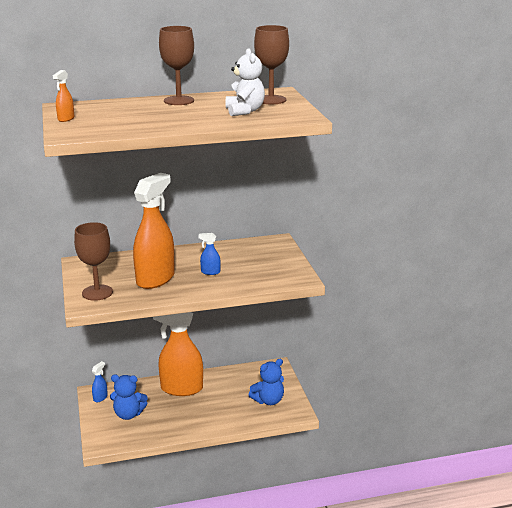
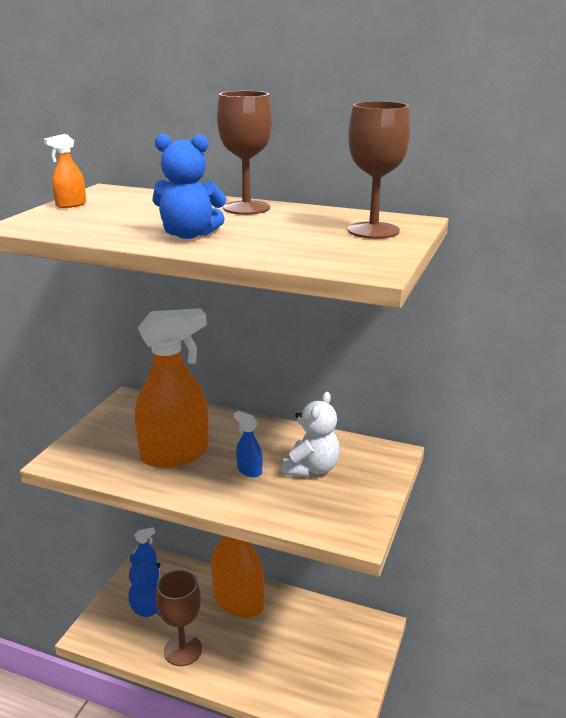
camera: 35 degrees right, 0 degrees up
(97, 292) = (92, 448): brown goblet -> brown goblet (183, 650)
(244, 111) = (300, 239): white teddy bear -> white teddy bear (311, 469)
(268, 400) = (324, 677): blue teddy bear -> blue teddy bear (189, 235)

